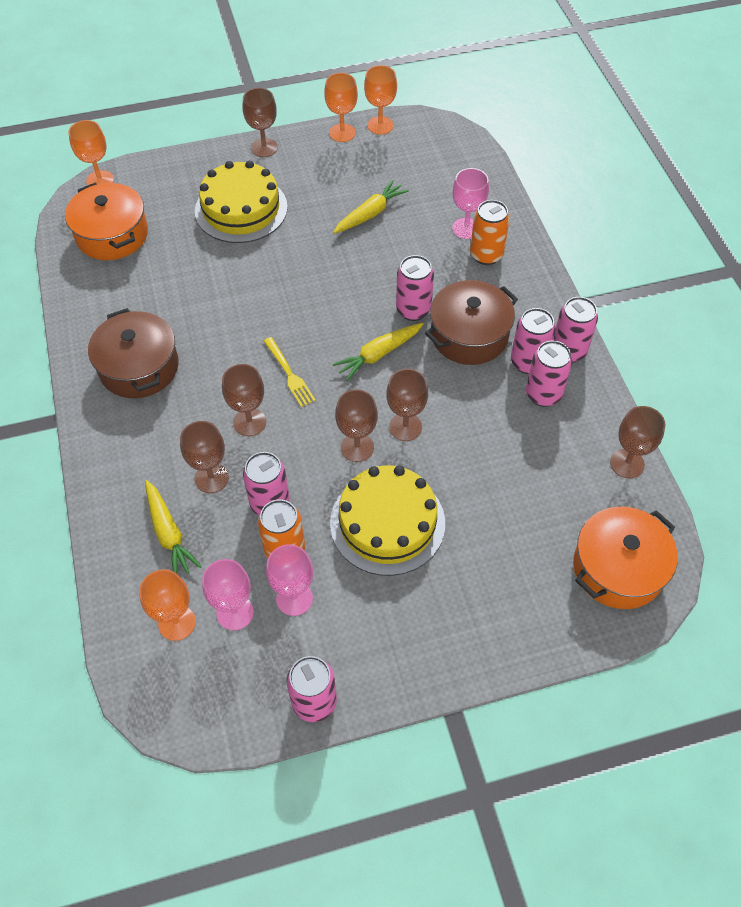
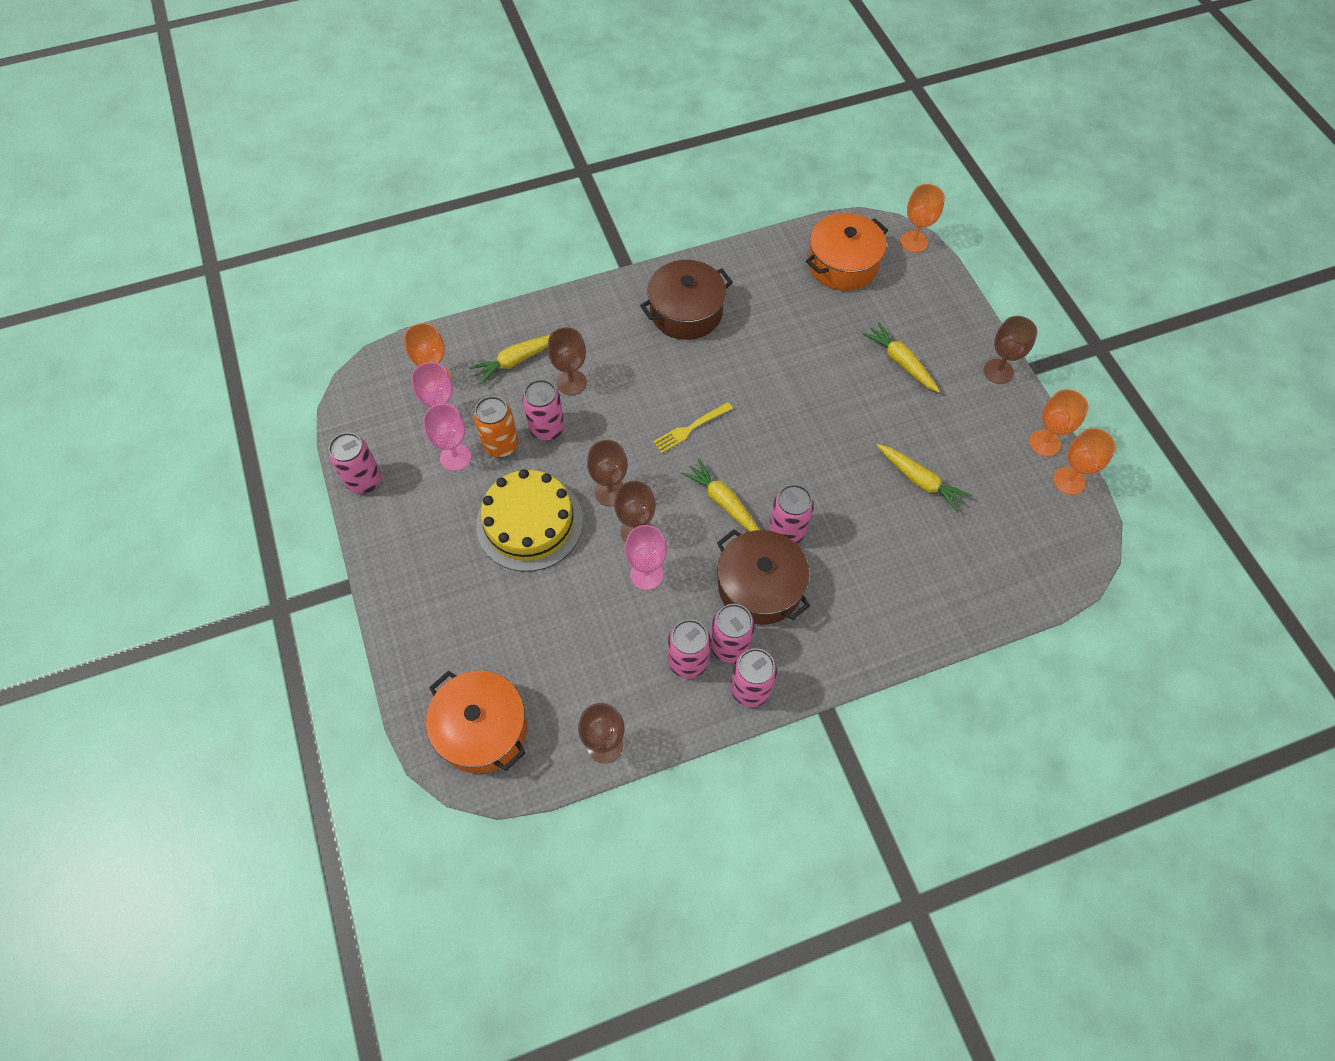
camera: 85 degrees right, 5 degrees up
(241, 209) = (900, 362): yellow cake -> yellow carrot
(249, 422) = (632, 403): brown goblet -> none
(466, 228) = (918, 579): pink goblet -> pink goblet (646, 574)
(486, 255) = (880, 602): orange can -> none

